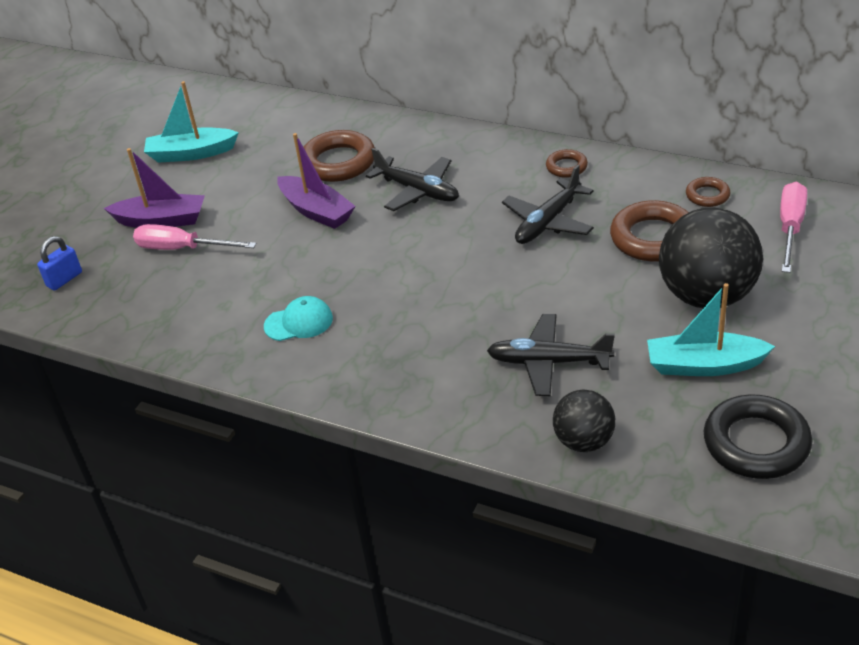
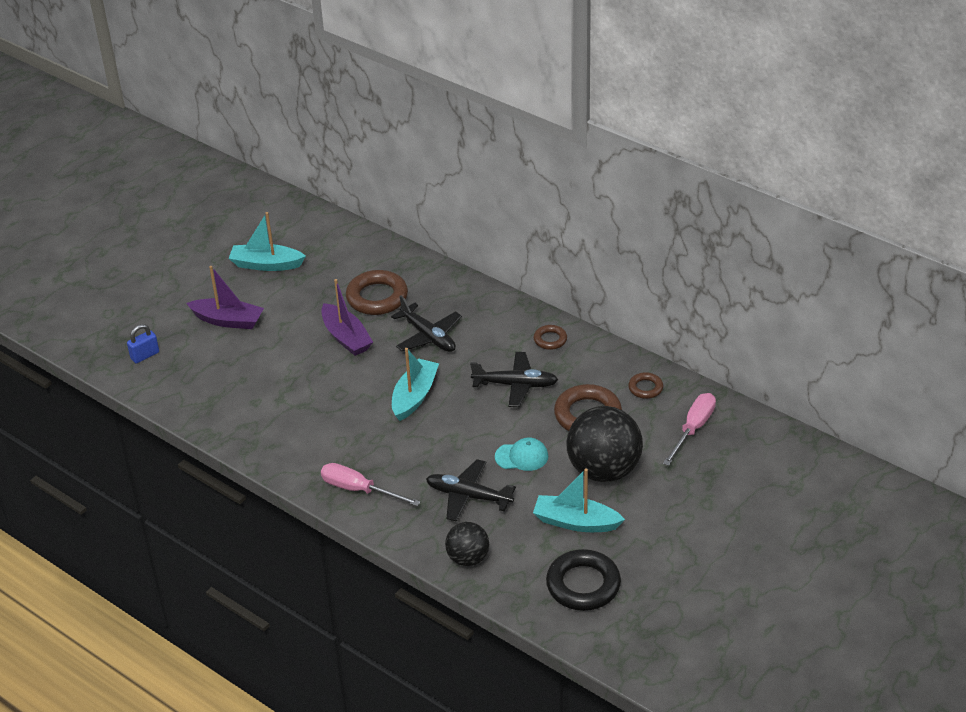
camera: 10 degrees right, 0 degrees up
(182, 249) = (237, 348): pink screwdriver -> pink screwdriver (359, 490)
(299, 322) = (304, 427): turquoise cap -> turquoise cap (522, 456)
(428, 259) = (414, 396): none -> turquoise boat
(548, 222) = (515, 385): black plane -> black plane turned 135 degrees counterclockwise

